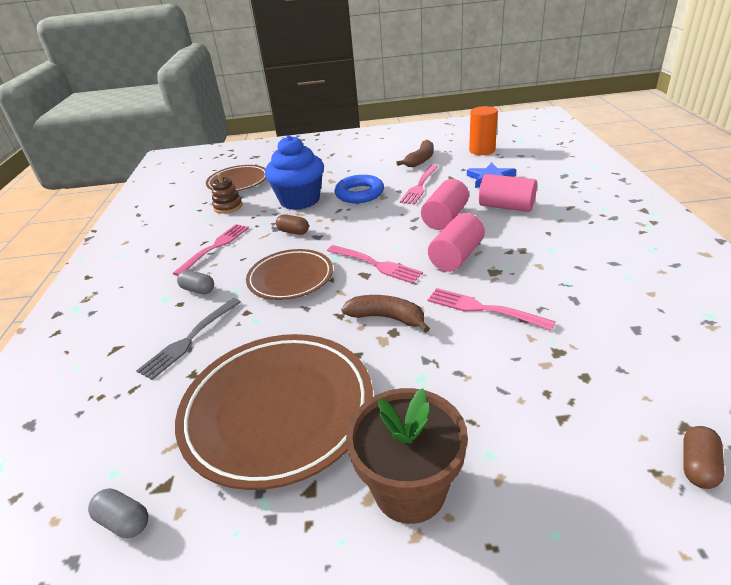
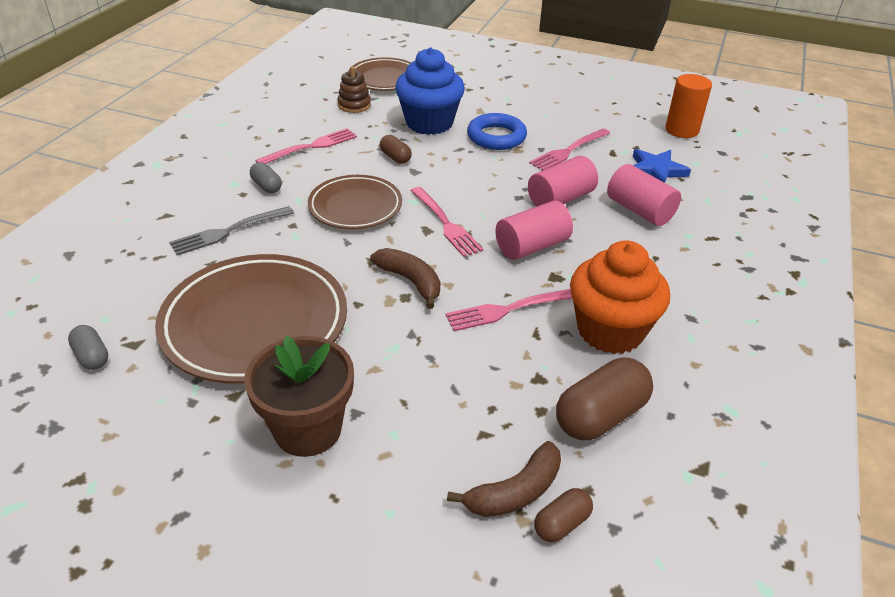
camera: 20 degrees right, 5 degrees up
(420, 160) = (599, 118): brown banana -> brown banana (515, 492)
(483, 309) = (508, 309): pink fork -> pink fork turned 75 degrees counterclockwise
(571, 294) = (610, 331): none -> orange cupcake
(631, 360) = (600, 416): none -> brown capsule

